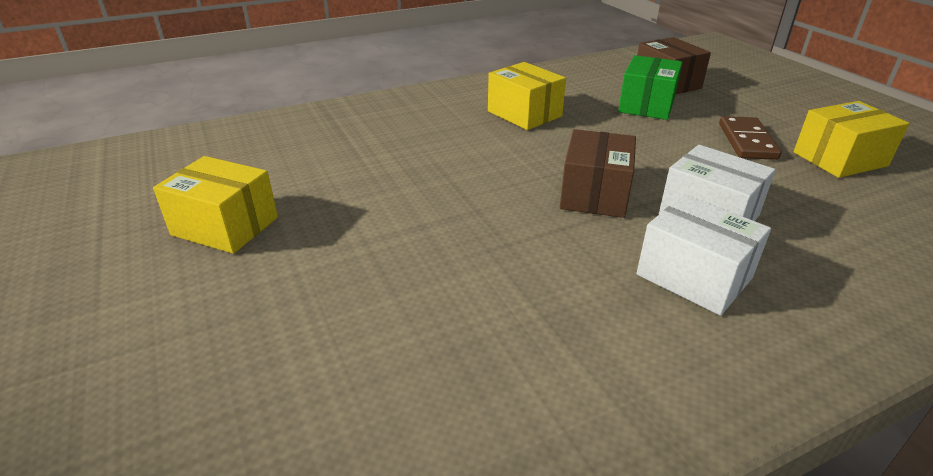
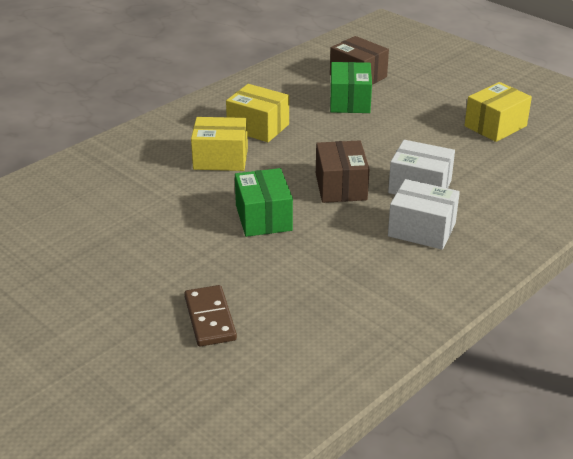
camera: 20 degrees left, 0 degrees up
(225, 226) = (93, 265): yellow box -> yellow box (220, 159)
(472, 212) = (263, 218): none -> green box
(746, 141) = (431, 122): brown domino -> brown domino (210, 318)

